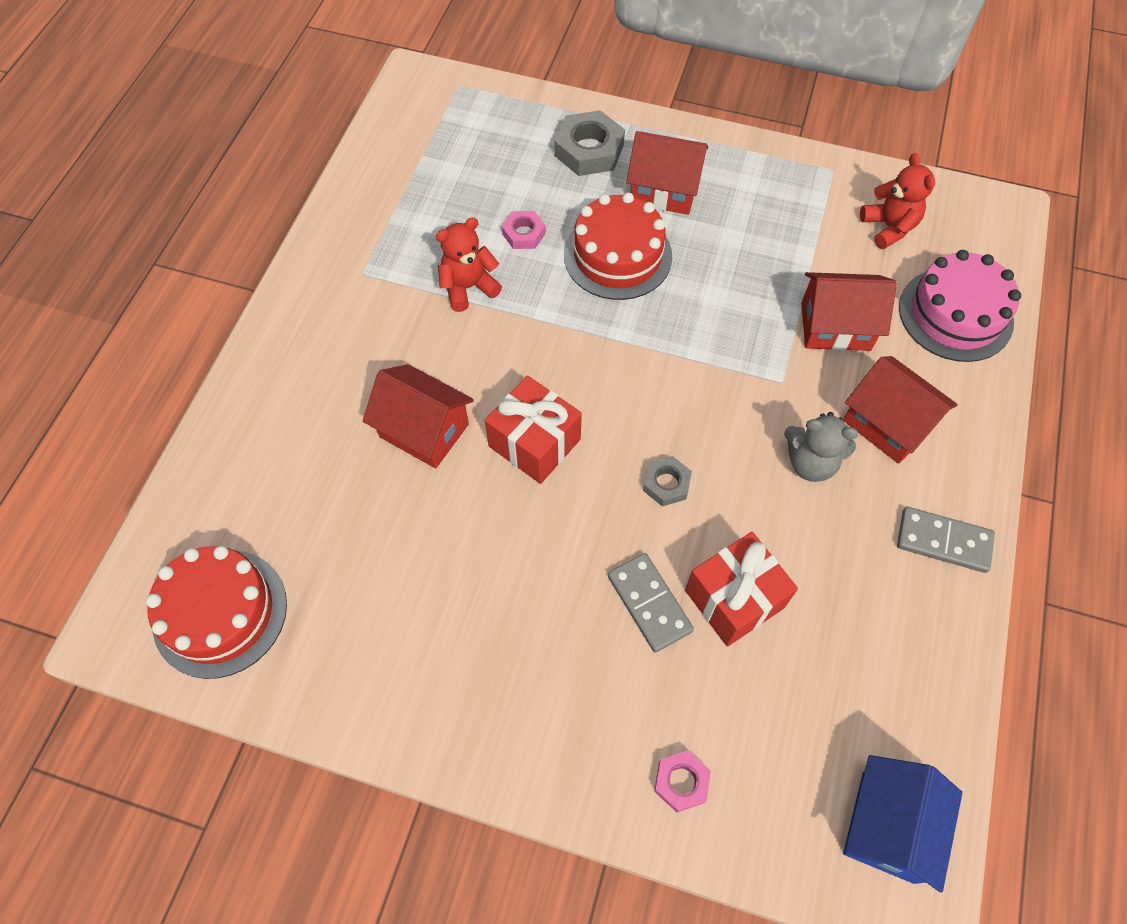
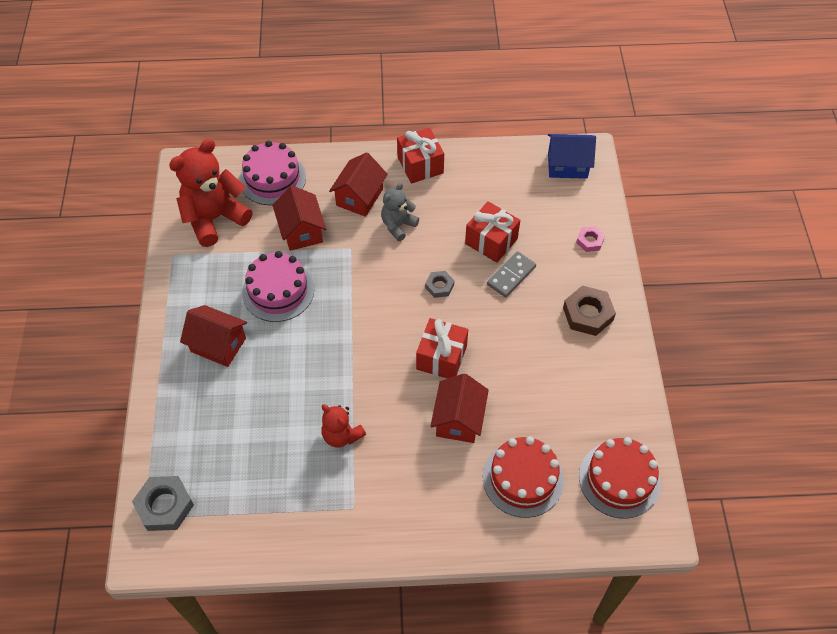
camera: 110 degrees left, 5 degrees down
(524, 233) = (284, 417): pink nut -> none
(524, 701) = (587, 314): none -> brown nut
(589, 150) = (192, 401): grey nut -> grey nut (165, 506)
(617, 255) = (284, 356): red cake -> red cake (523, 478)
(664, 190) = (218, 345): red house -> red house turned 60 degrees counterclockwise
(730, 272) = (278, 291): none -> pink cake
(810, 462) = (398, 225): grey teddy bear -> grey teddy bear turned 135 degrees counterclockwise
(889, 227) = (215, 218): red teddy bear -> red teddy bear, size x1.81
(943, 541) = (420, 165): grey domino -> red gift

